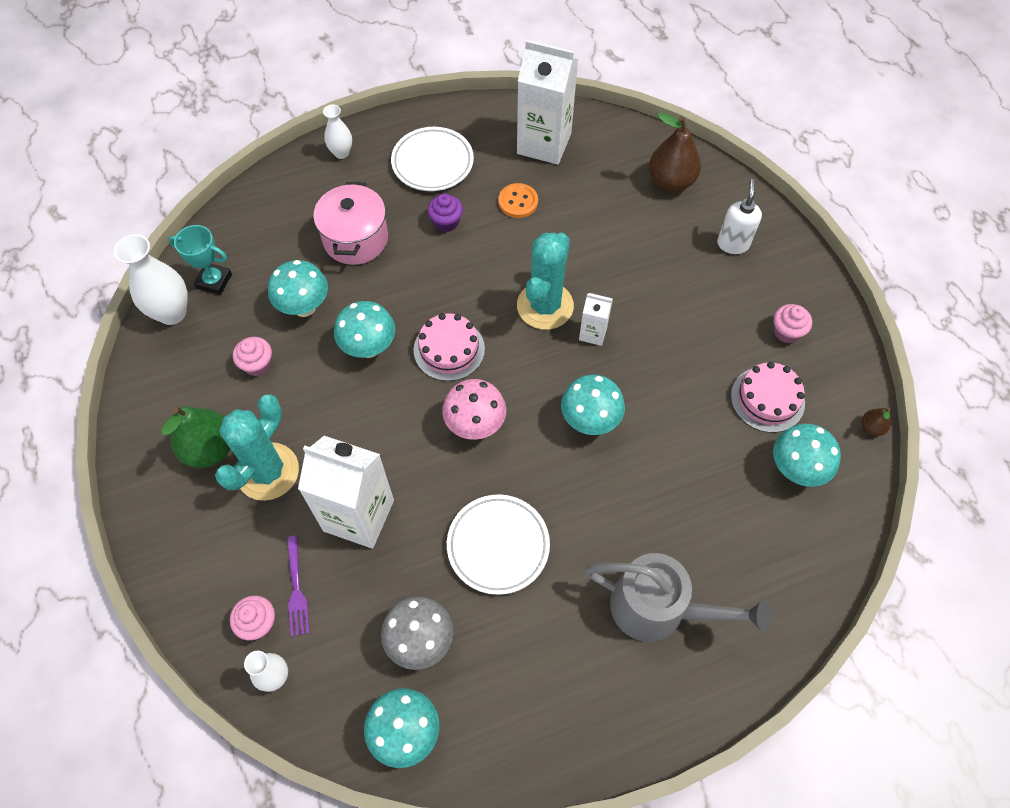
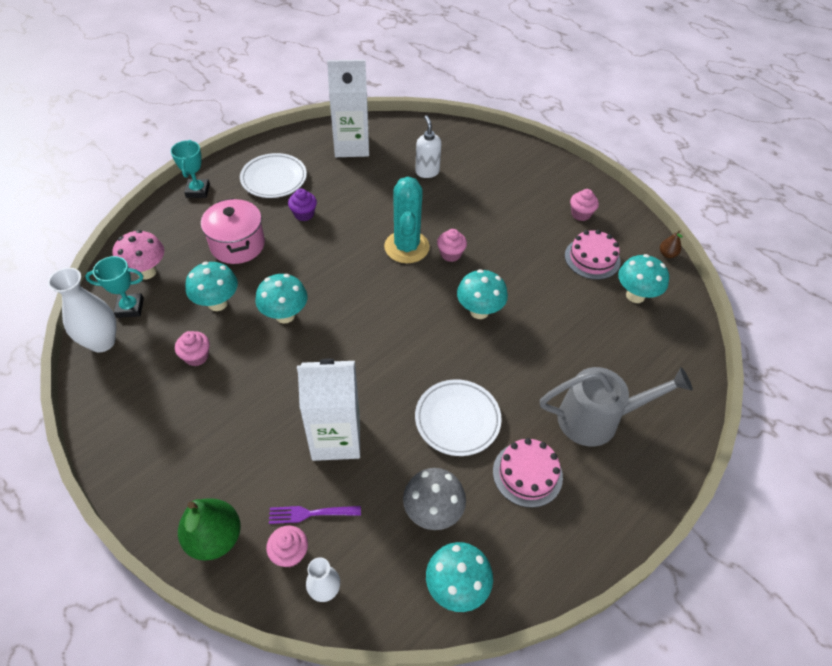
camera: 25 degrees left, 10 degrees down
(210, 449) = (183, 433): green pear -> green pear (215, 538)
(267, 471) = (243, 433): turquoise cactus -> none
(296, 589) = (311, 513): purple fork -> purple fork turned 120 degrees clockwise
(341, 153) = (198, 191): white vase -> turquoise trophy
(449, 349) = (349, 297): pink cake -> pink cake (527, 474)
(475, 425) = (396, 342): pink mushroom -> pink mushroom (147, 272)
(518, 202) = (351, 187): orange button -> none
(593, 333) = (450, 254): white carton -> pink cupcake
(670, 181) = (453, 146): brown pear -> none
(733, 244) = (515, 172): white soap dispenser -> white soap dispenser (427, 172)

